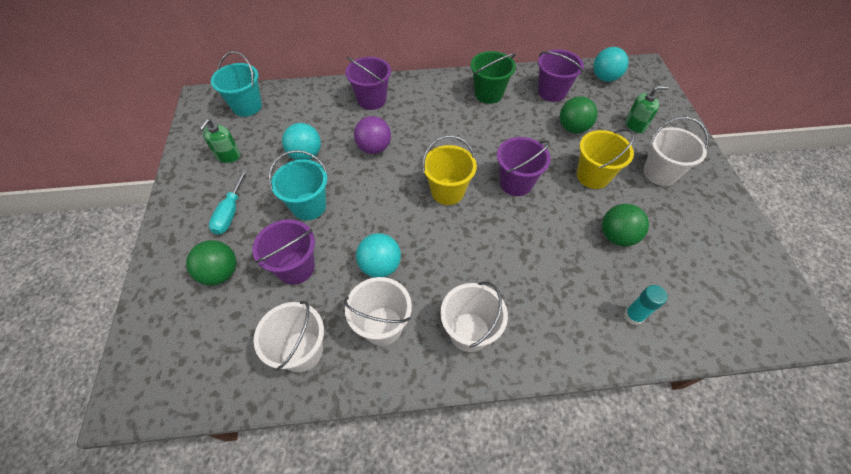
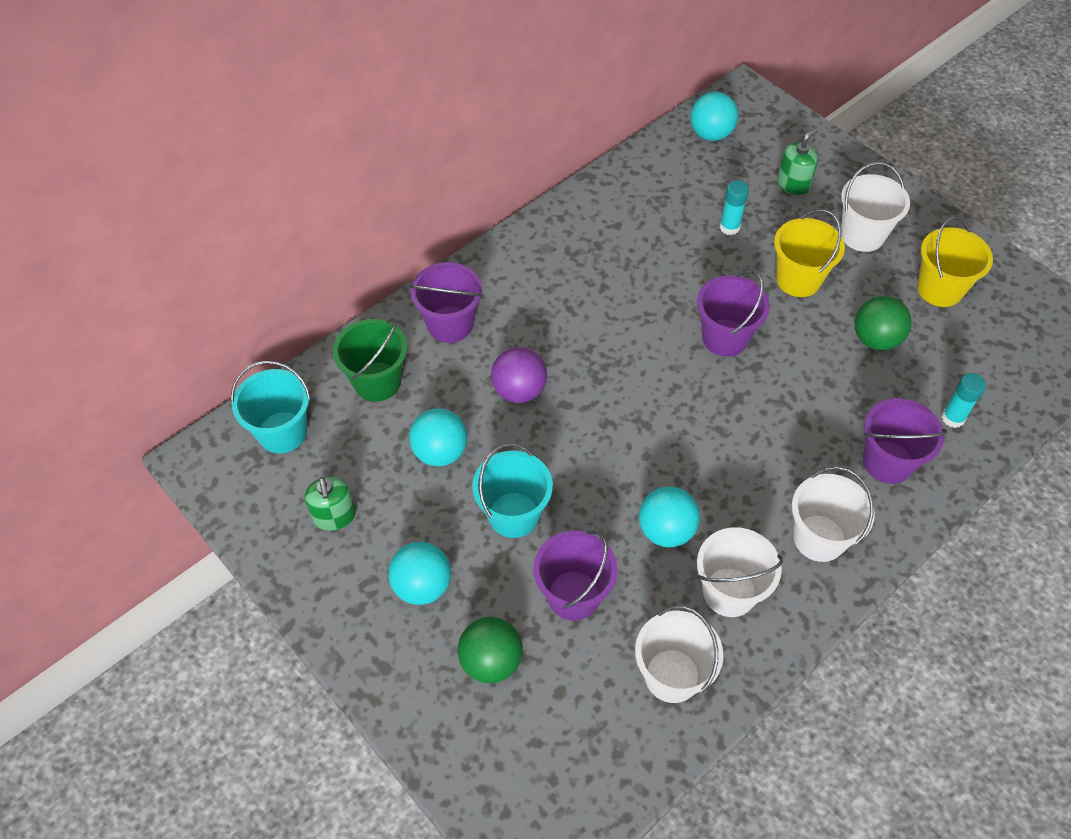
camera: 35 degrees left, 0 degrees up
(230, 213) = (422, 586): turquoise screwdriver -> turquoise ball
(447, 191) = (659, 394): yellow bucket -> yellow bucket (939, 289)
(488, 94) = (592, 233): green bucket -> green bucket (377, 381)
(552, 92) = (666, 188): purple bucket -> purple bucket (887, 462)
(573, 128) = (729, 227): green ball -> turquoise glue stick

